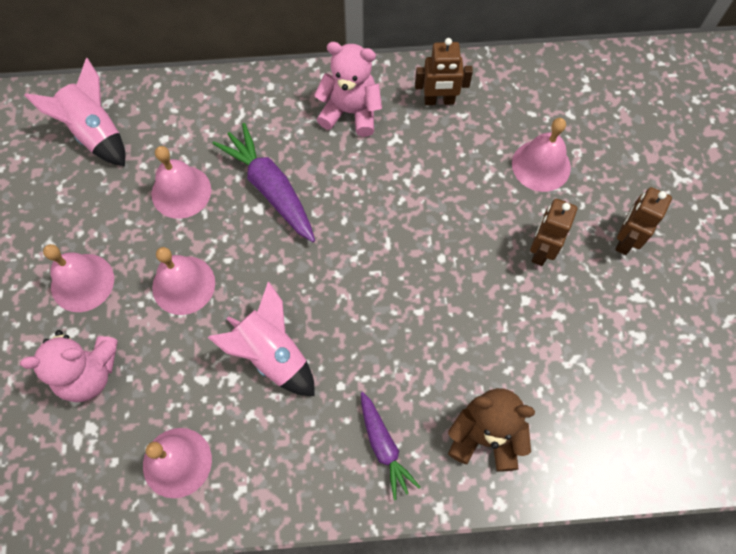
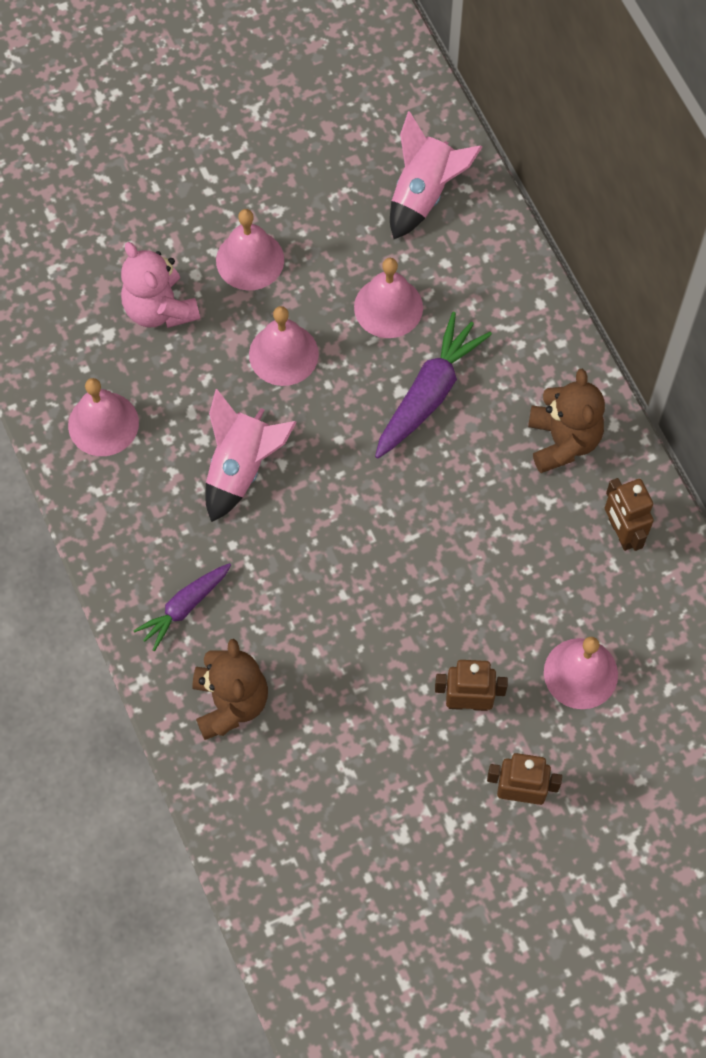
camera: 70 degrees right, 0 degrees up
(350, 112) = (563, 441): pink teddy bear -> brown teddy bear

